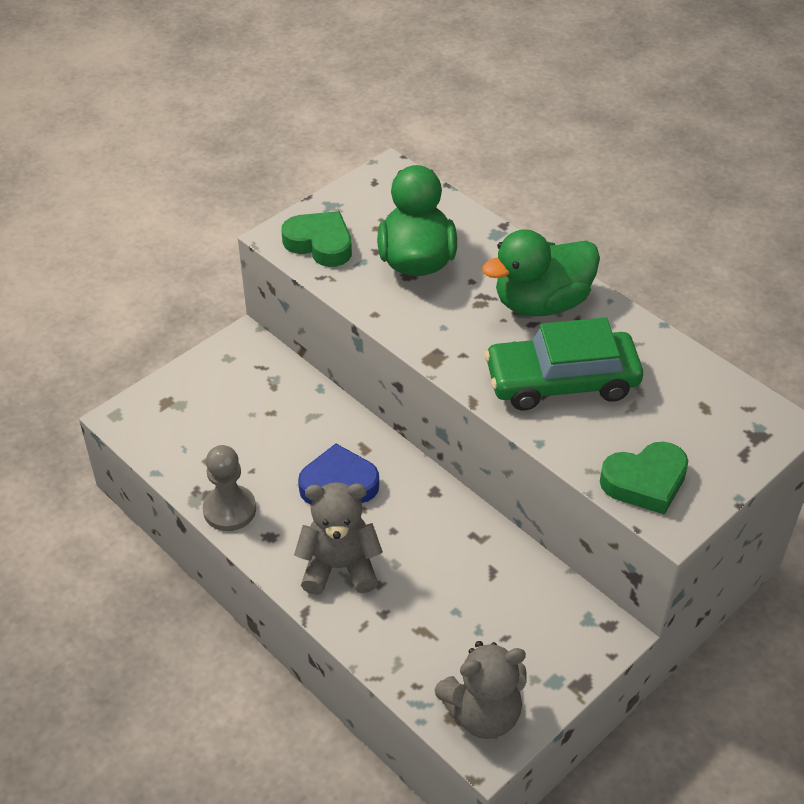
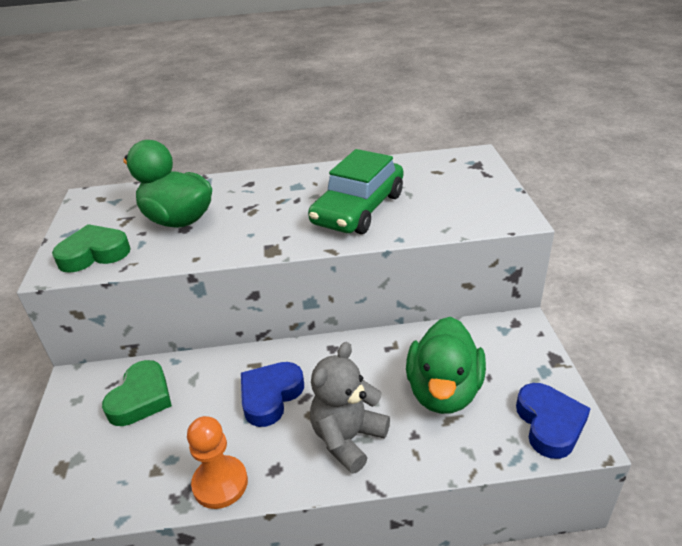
camera: 50 degrees left, 10 degrees down
(229, 510) = (220, 483): grey pawn -> orange pawn
(483, 713) = (549, 424): grey teddy bear -> blue heart
(541, 303) = (285, 189): green duck -> green duck (443, 391)
(645, 482) = (475, 214): green heart -> green heart (141, 398)

